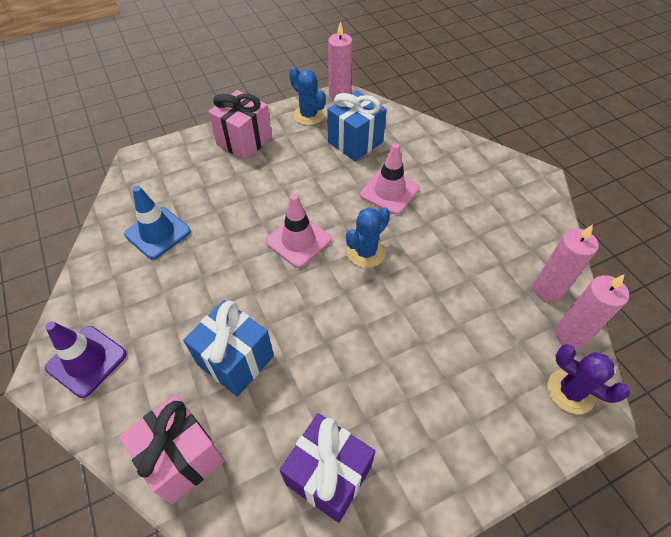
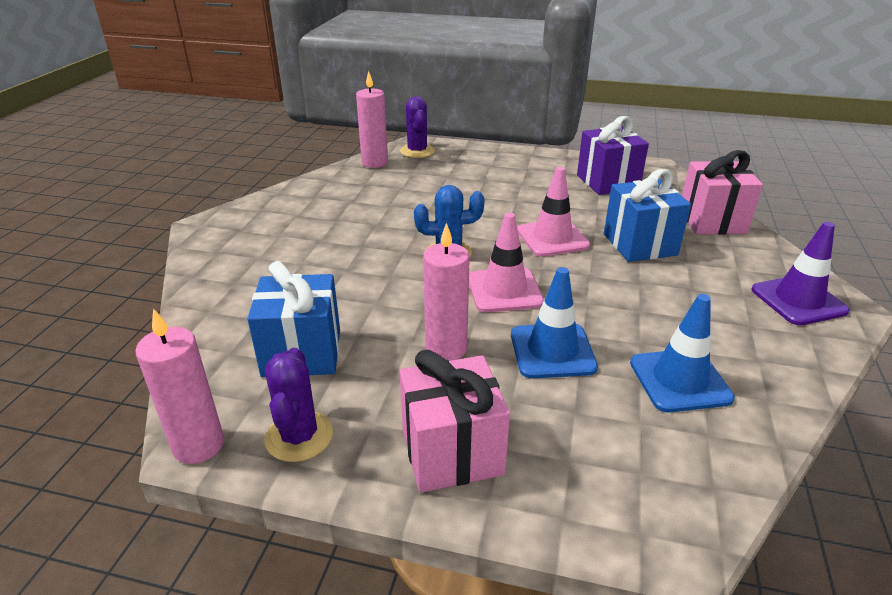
camera: 140 degrees left, 20 degrees down
(237, 212) = (552, 351): none -> blue traffic cone
(308, 115) = (299, 436): blue cactus -> purple cactus
(389, 191) = (353, 283): pink traffic cone -> pink traffic cone (552, 238)
(548, 290) = (348, 179): pink candle -> pink candle (446, 348)

